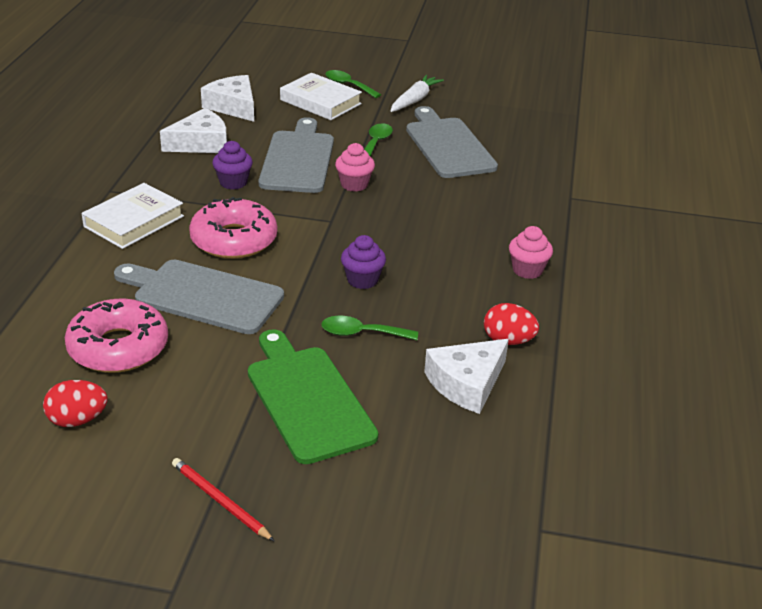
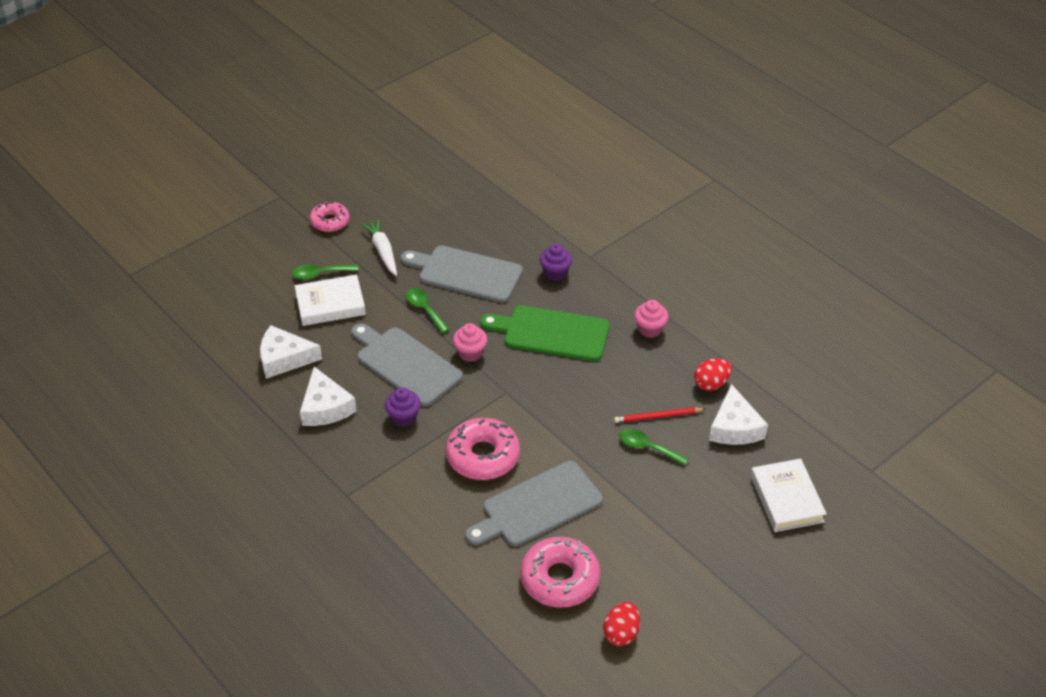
camera: 50 degrees left, 10 degrees up
(134, 221) = (406, 500): white book -> white book (786, 499)
(201, 143) = (325, 407): white cheese -> white cheese turned 150 degrees clockwise
(220, 501) = (749, 596): red pencil -> red pencil (657, 416)
(307, 399) = (690, 509): green cutting board -> green cutting board (551, 333)
(361, 333) = (647, 447): green spoon -> green spoon turned 75 degrees clockwise
(362, 280) = (591, 415): purple cupcake -> purple cupcake (555, 273)
(412, 67) = (330, 221): none -> pink donut

